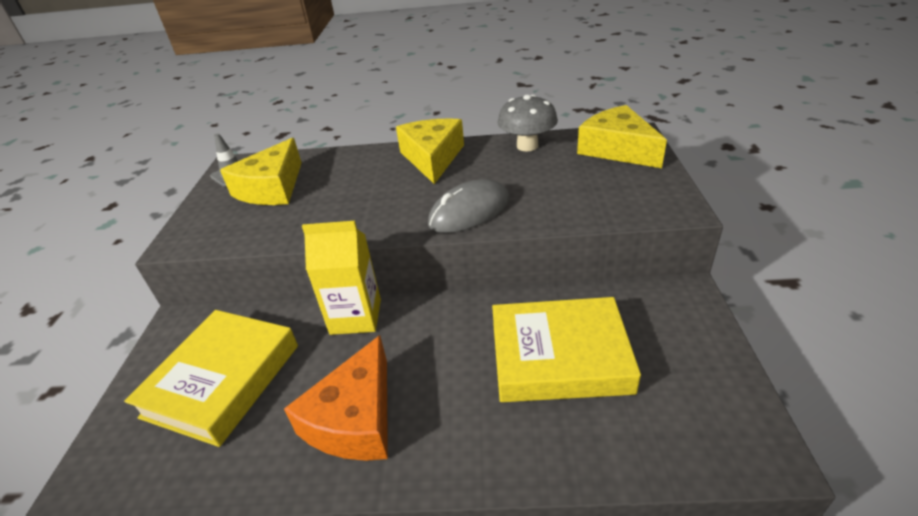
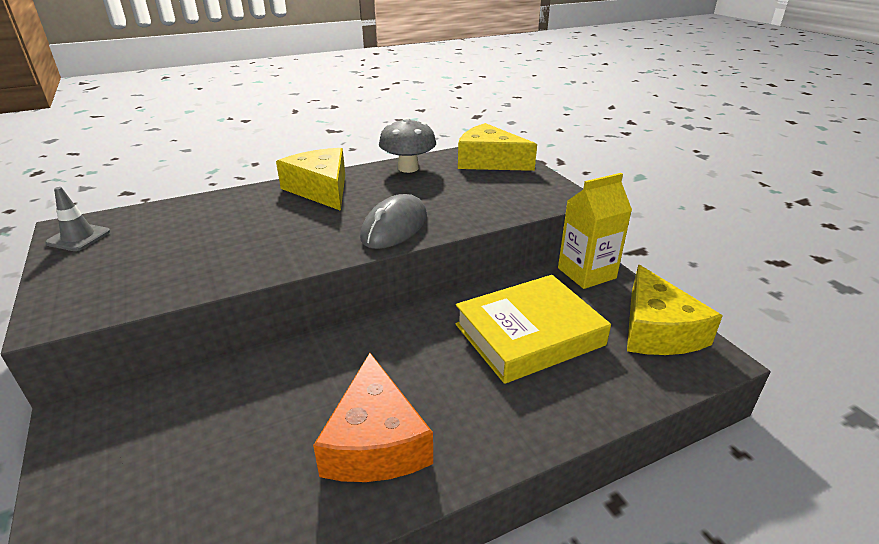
camera: 30 degrees left, 5 degrees down
(222, 380) = (188, 457): yellow book -> none
(272, 188) = (147, 242): yellow cheese -> yellow cheese (657, 330)
(356, 316) = (311, 353): yellow carton -> yellow carton (586, 273)

